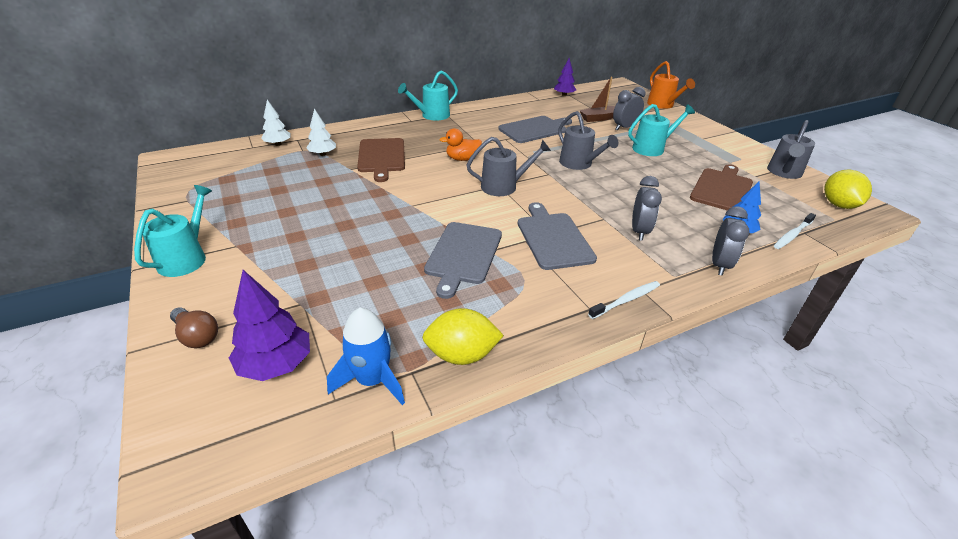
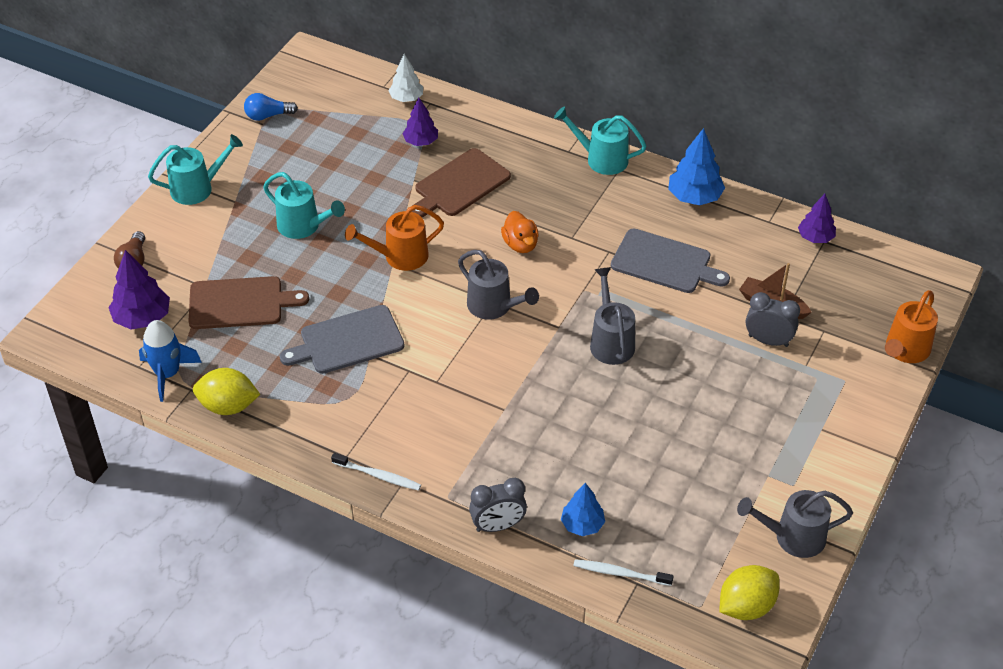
camera: 55 degrees right, 10 degrees up
(184, 195) = (268, 116): none -> blue light bulb
(323, 154) = (421, 141): white tree -> purple tree
(410, 200) = (400, 256): none -> orange watering can
(462, 159) = (520, 244): orange duck -> orange duck turned 150 degrees counterclockwise
(462, 355) = (228, 406): yellow lemon -> yellow lemon turned 45 degrees counterclockwise
(497, 107) = (694, 197): none -> blue tree
(553, 238) = (431, 388): grey cutting board -> none
(579, 164) = (610, 341): grey watering can -> grey watering can turned 150 degrees clockwise
(639, 231) = (505, 446): grey clock -> none
(652, 148) = (729, 389): turquoise watering can -> turquoise watering can (303, 226)
(722, 189) = (677, 487): brown cutting board -> brown cutting board (240, 303)

